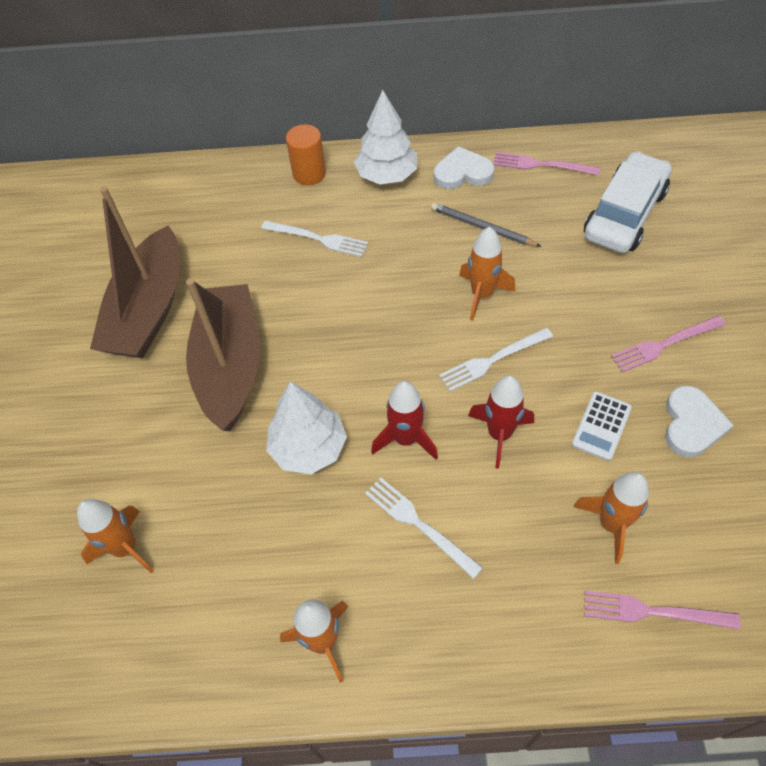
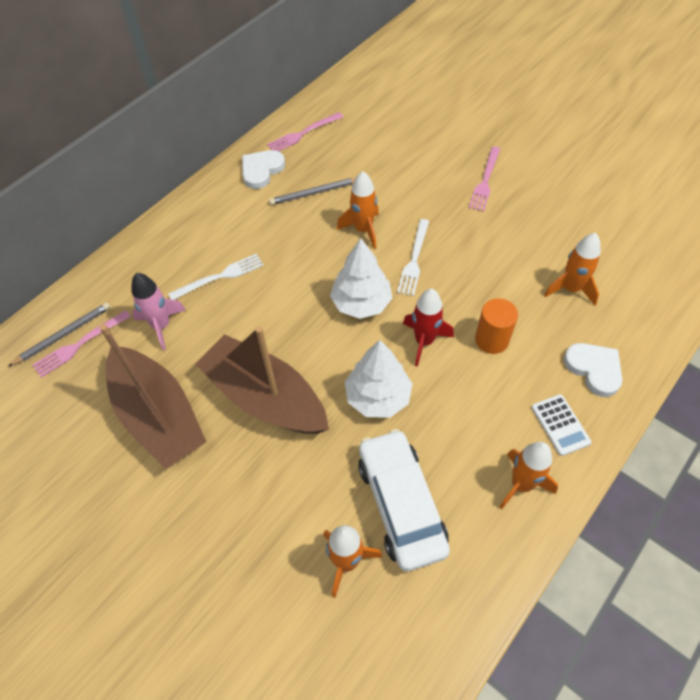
camera: 50 degrees left, 0 degrees up
(166, 194) = (63, 335): none -> grey pencil
(232, 243) = (161, 326): none -> pink rocket
(309, 173) = (158, 242): orange cylinder -> orange cylinder (491, 340)
(386, 175) = (214, 206): white tree -> white tree (361, 303)
(418, 524) = (488, 377): white fork -> none
(499, 434) = (467, 294): red rocket -> none
(601, 426) = (507, 246): white calculator -> white calculator (560, 425)
(624, 214) = (382, 129): white car -> white car (401, 504)
(653, 611) = (635, 311): pink fork -> pink fork (79, 345)
(691, 424) = (544, 210): white heart -> white heart (594, 369)

